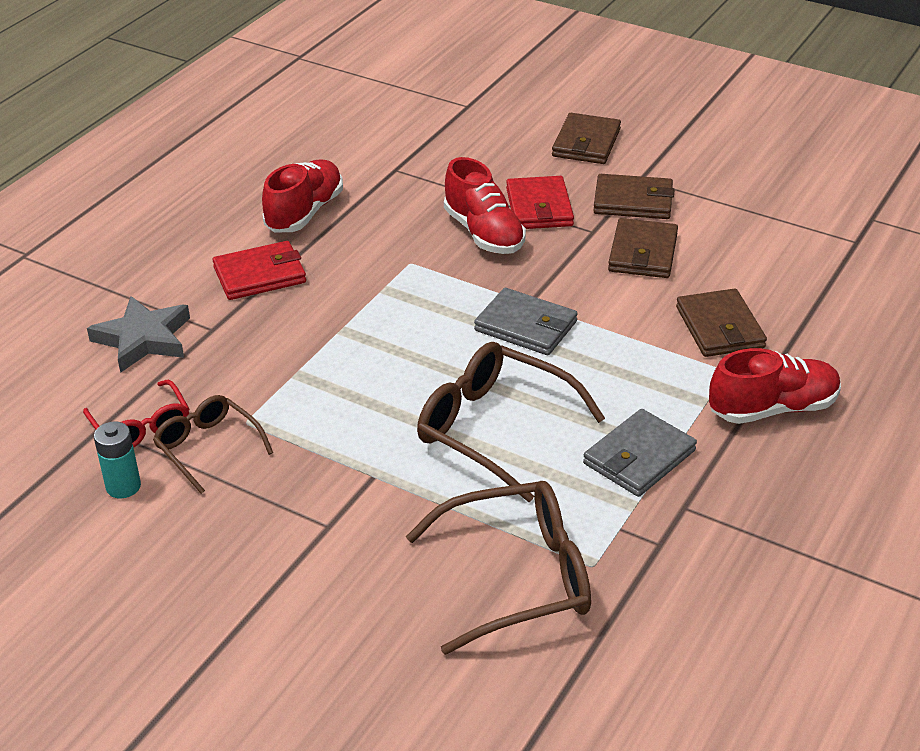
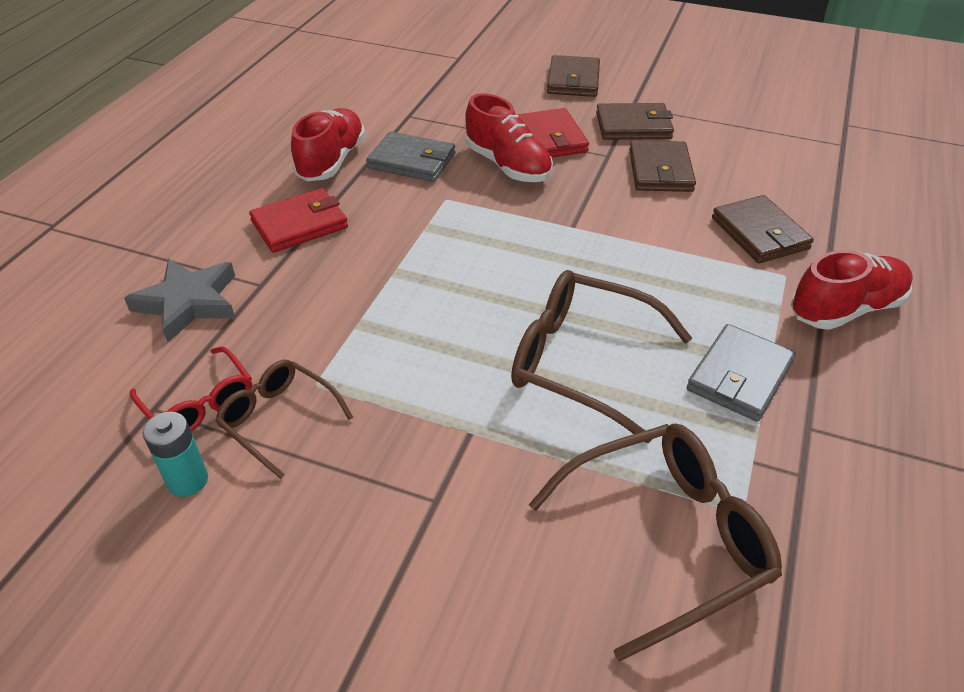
camera: 10 degrees left, 5 degrees up
(526, 326) = (577, 250): grey wallet -> grey wallet (412, 161)

